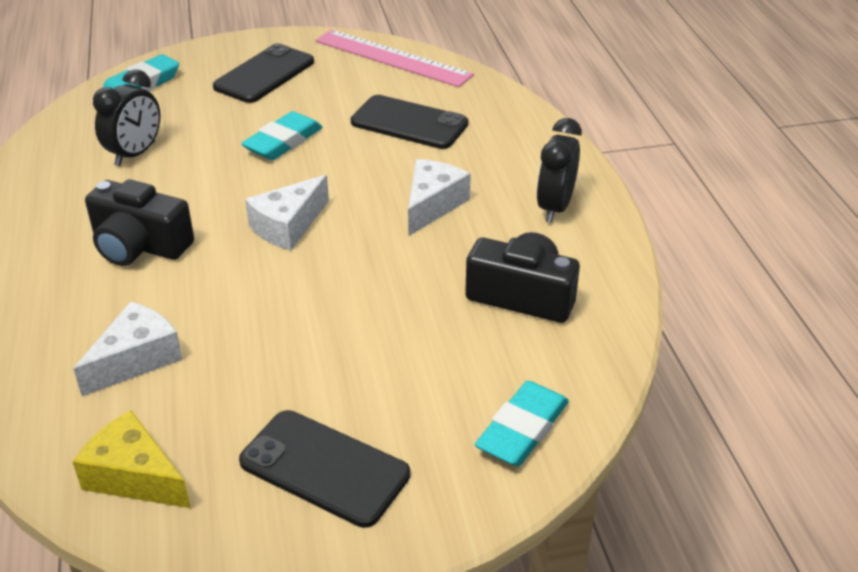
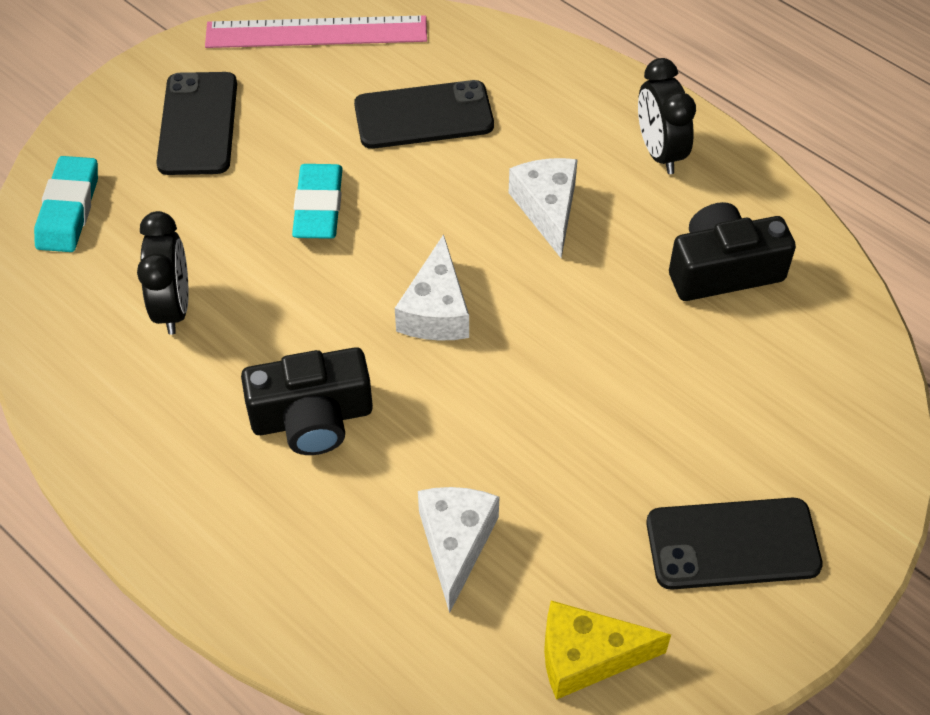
camera: 35 degrees left, 15 degrees up
(522, 429) = (846, 407): turquoise eraser -> none

